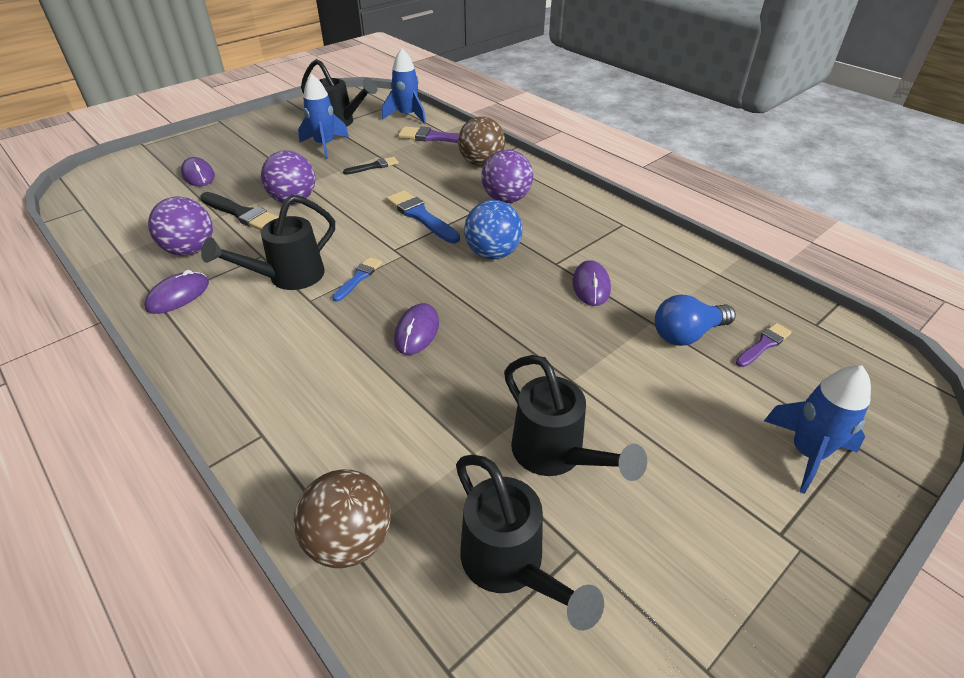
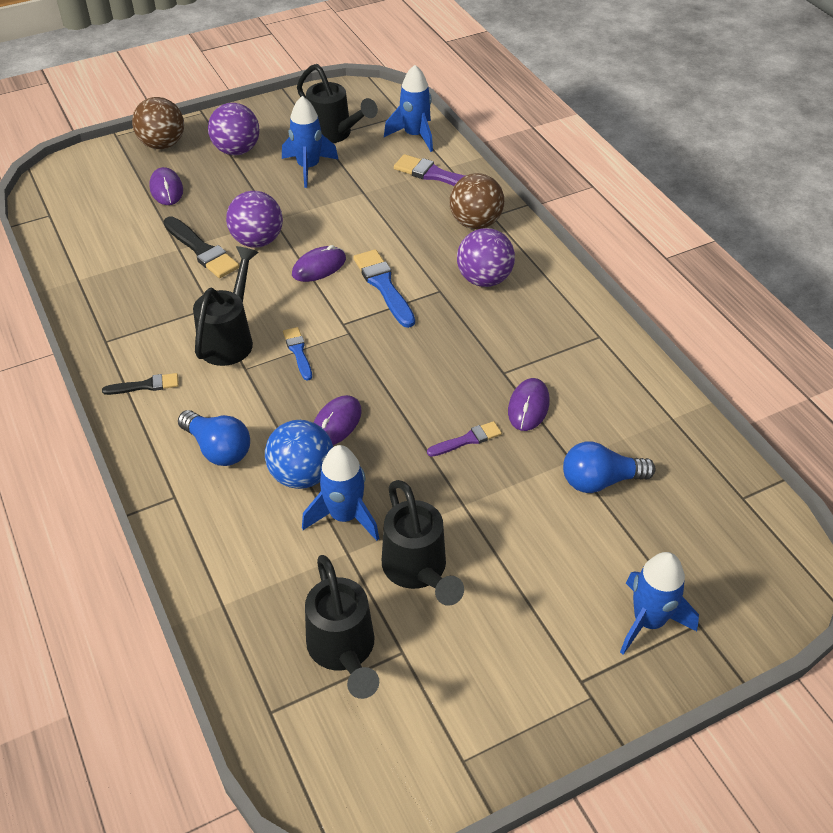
camera: 15 degrees right, 5 degrees up
(178, 295) = (125, 339): purple mouse -> purple mouse (319, 267)
(190, 250) = (144, 287): purple ball -> purple ball (237, 150)
(287, 278) = (230, 338): black watering can -> black watering can turned 135 degrees clockwise
(300, 377) = (218, 449): none -> blue light bulb
(350, 541) = (224, 602): brown ball -> brown ball (162, 144)
(358, 278) = (298, 352): blue brush -> blue brush turned 60 degrees counterclockwise
(373, 166) = (354, 208): black brush -> black brush (145, 385)
(456, 416) = (345, 516): none -> blue rocket
(492, 253) = (442, 348): blue ball -> blue ball (302, 475)
(763, 345) = (672, 508): purple brush -> purple brush (467, 440)

